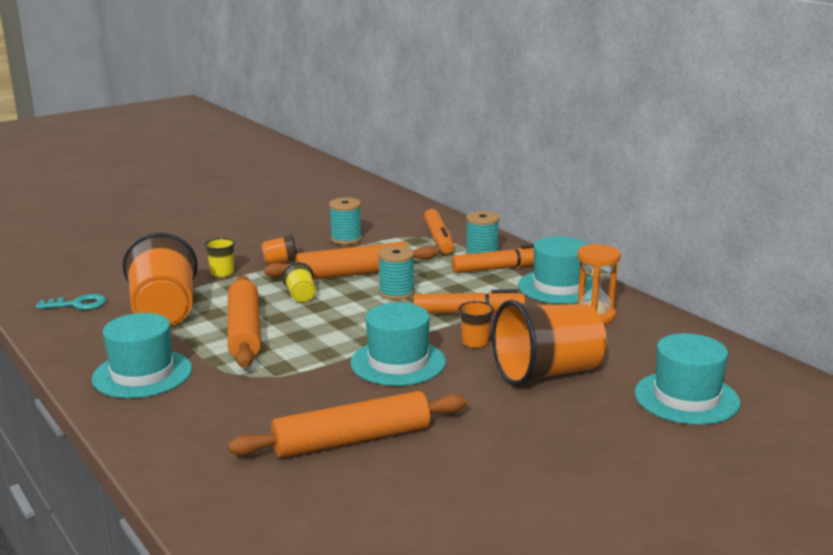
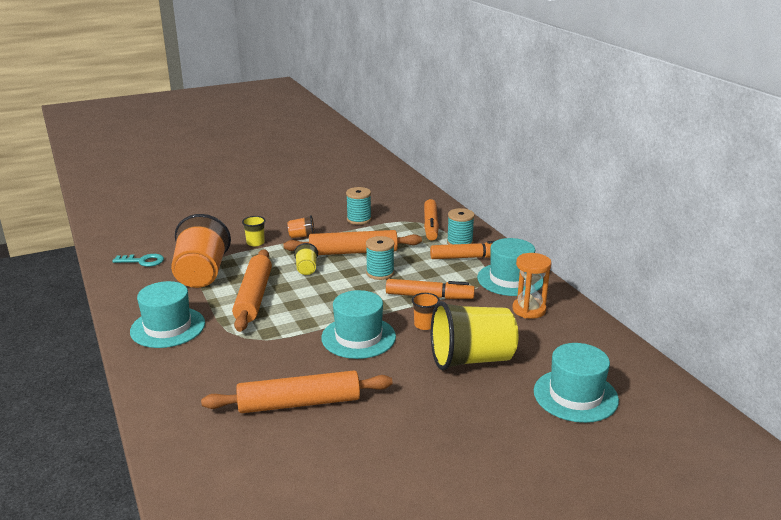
camera: 10 degrees right, 5 degrees up
(547, 373) = (471, 359): orange cup -> yellow cup

